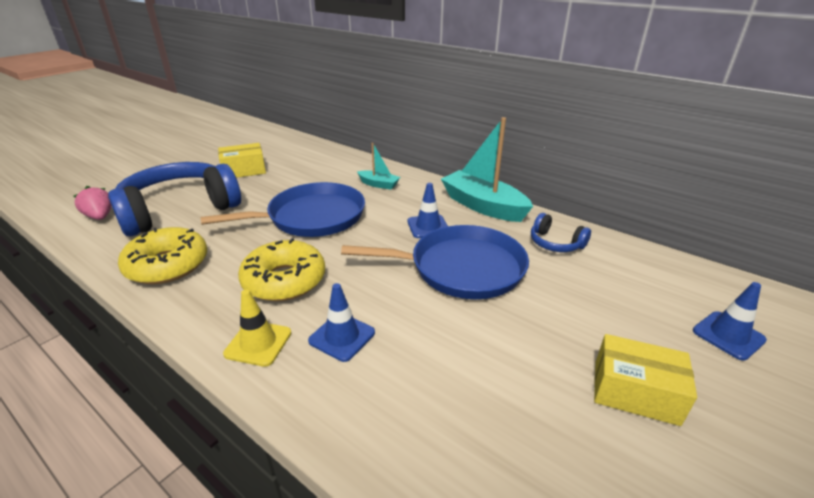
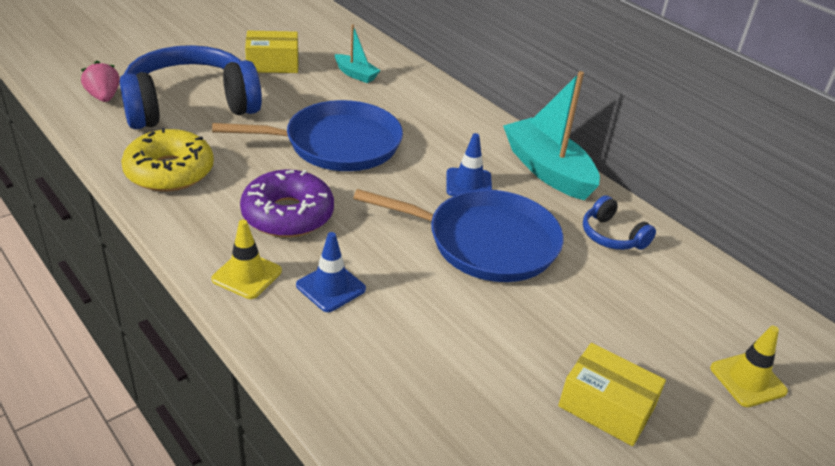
camera: 10 degrees right, 5 degrees up
(284, 280) = (288, 215): yellow donut -> purple donut
(378, 184) = (430, 115): turquoise boat -> turquoise boat (356, 74)
(728, 335) = (748, 380): blue traffic cone -> yellow traffic cone

